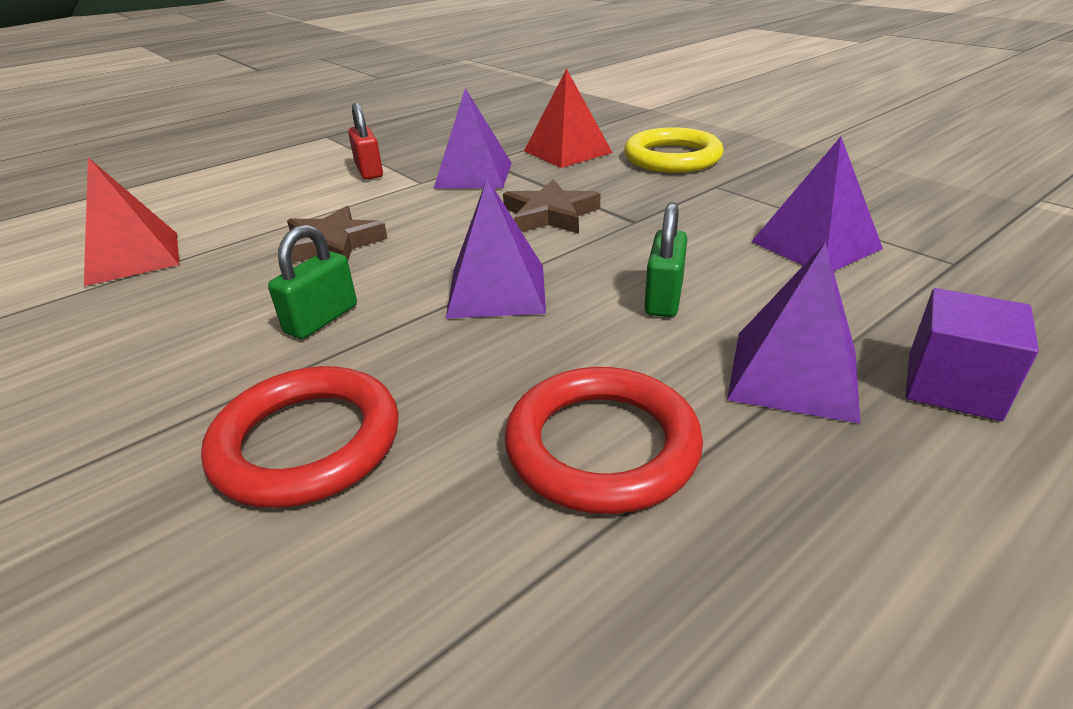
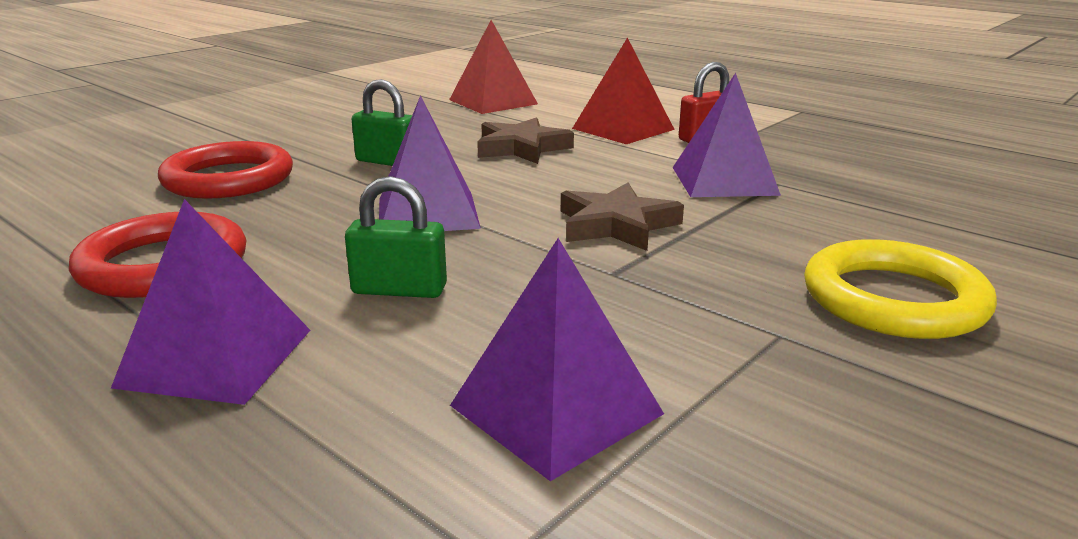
camera: 80 degrees right, 10 degrees down
(567, 151) = (854, 224): red pyramid -> red pyramid (623, 129)
(952, 386) = (134, 469): purple cube -> none

